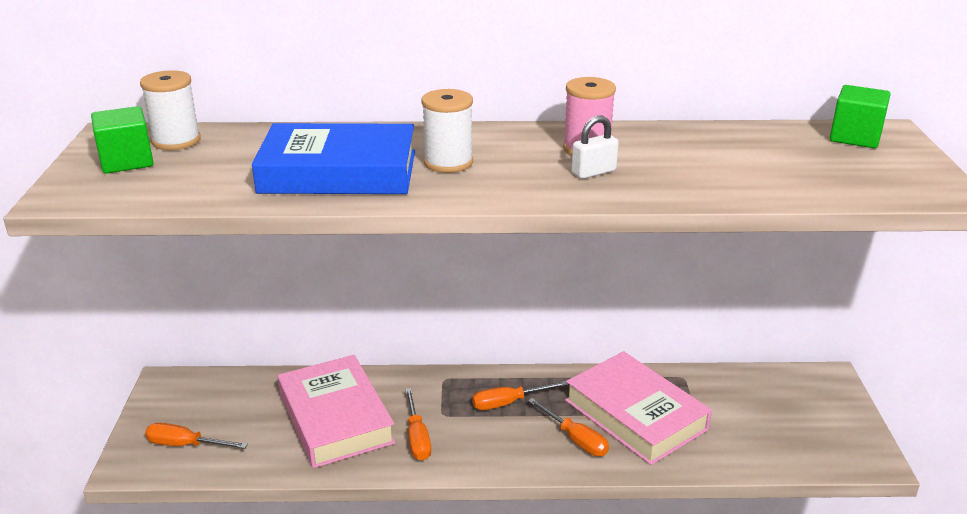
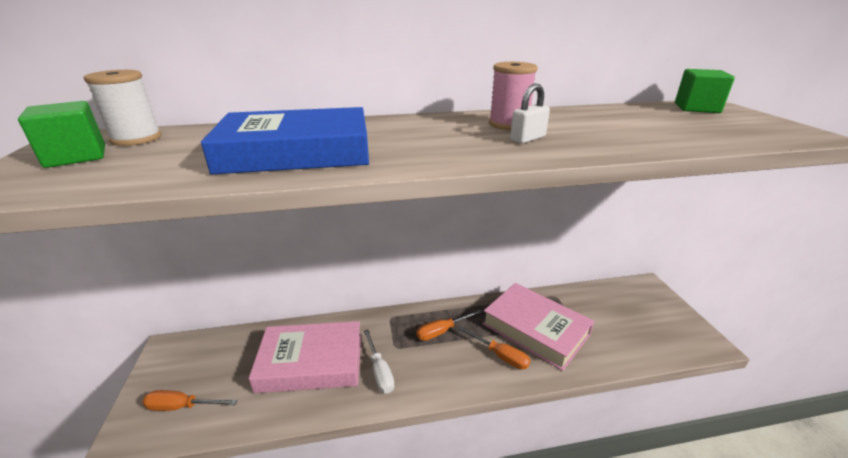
camera: 10 degrees left, 0 degrees up
(335, 418) = (311, 362): pink book -> pink book turned 60 degrees counterclockwise
(417, 438) = (379, 371): orange screwdriver -> white screwdriver
(448, 162) = (398, 139): white spool -> none

